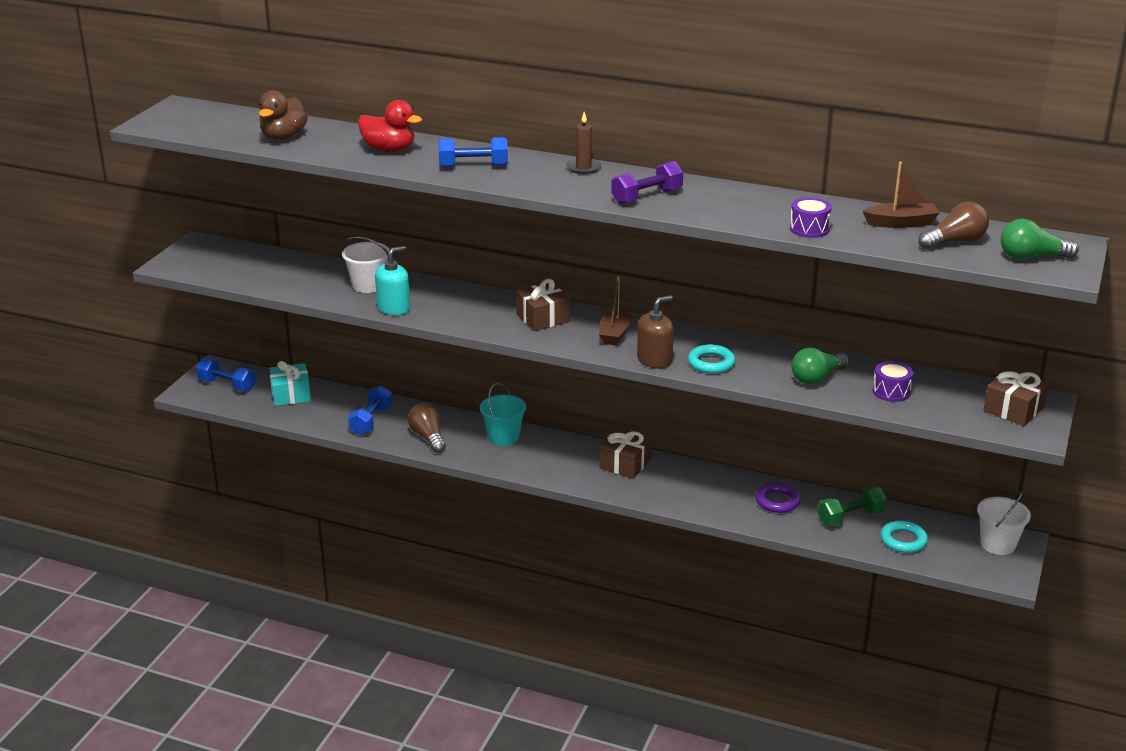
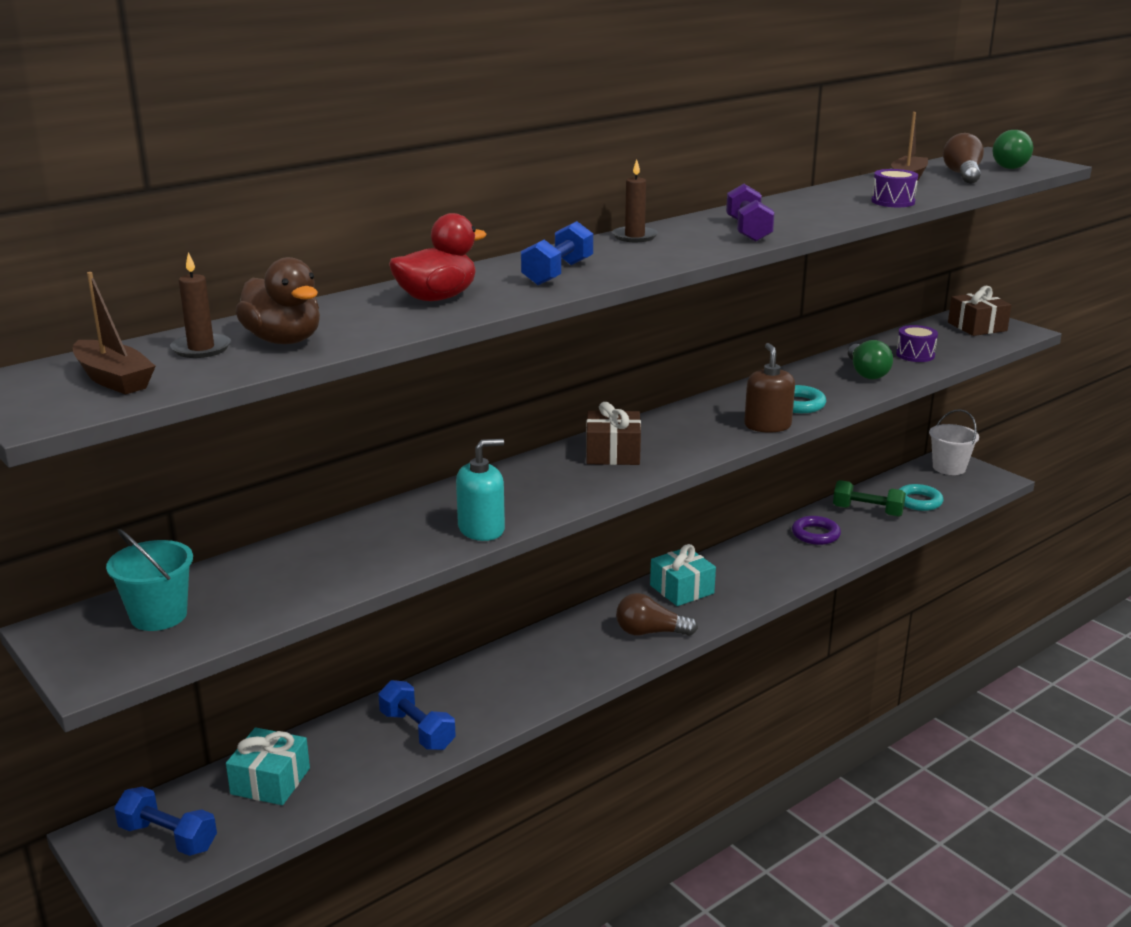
camera: 60 degrees left, 5 degrees down
(227, 385) = (168, 837): blue dumbbell -> blue dumbbell turned 60 degrees clockwise
(255, 125) = (201, 349): none -> brown candle
(368, 285) = (395, 531): white bucket -> none
(394, 308) = (481, 529): turquoise soap dispenser -> turquoise soap dispenser turned 75 degrees clockwise
(428, 437) = (502, 698): brown light bulb -> brown light bulb (650, 632)
(503, 437) = (556, 645): turquoise bucket -> turquoise bucket (159, 615)
(615, 333) = (689, 428): brown boat -> brown boat (114, 379)
(625, 464) = (681, 589): brown gift -> turquoise gift
(850, 517) = (867, 511): green dumbbell -> green dumbbell turned 75 degrees counterclockwise

